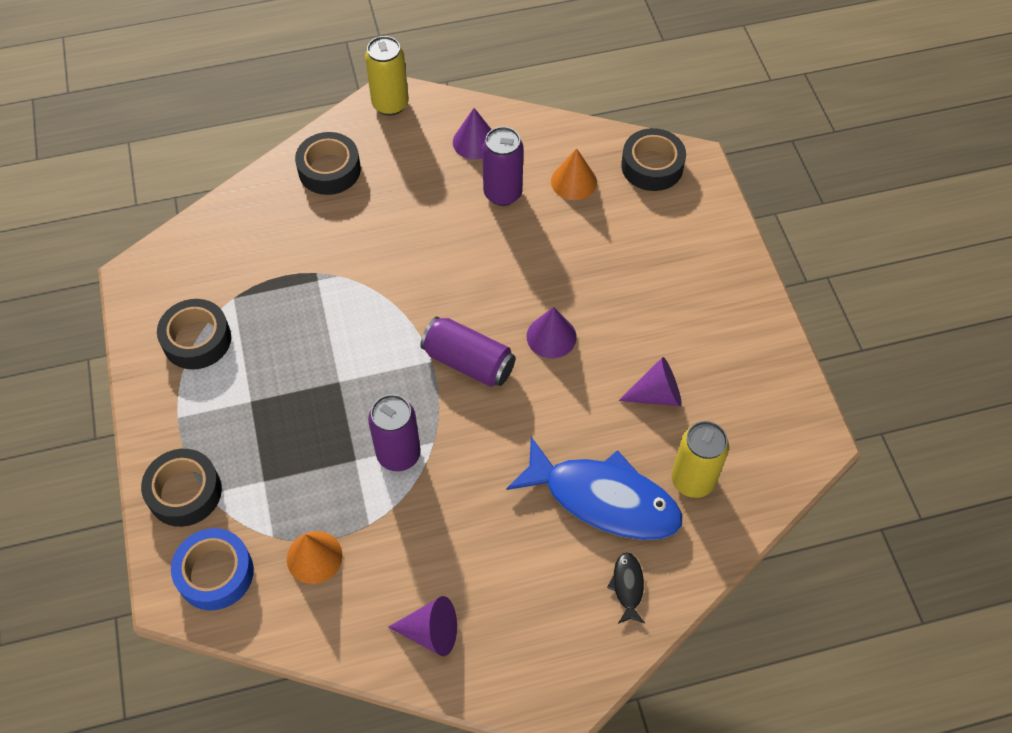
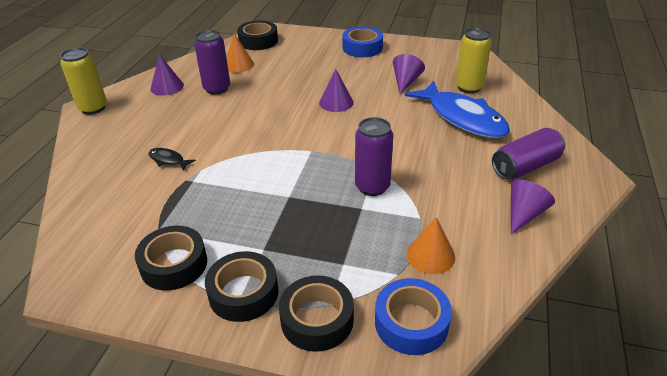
camera: 60 degrees left, 20 degrees down
(329, 170) = (108, 148): black tape -> black tape (243, 293)
(468, 362) = (326, 137): purple can -> purple can (525, 167)
(603, 499) = (462, 118): blue fish -> blue fish turned 90 degrees clockwise
(627, 586) = (526, 127): black fish -> black fish (168, 160)
(721, 299) = (362, 48): none -> blue tape

